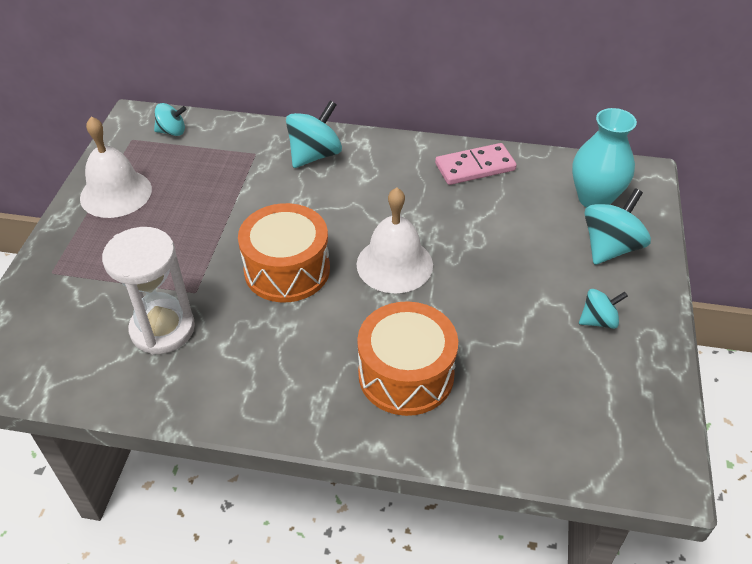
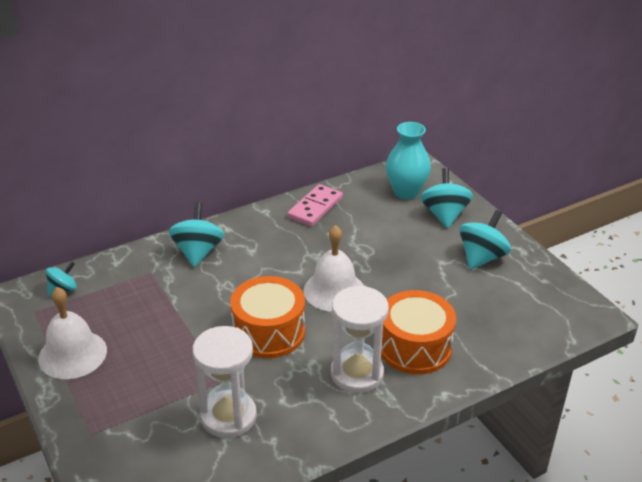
camera: 40 degrees left, 10 degrees down
(317, 364) = (357, 373): none -> white hourglass
(598, 320) = (481, 257): turquoise spinning top -> turquoise spinning top, size x1.66

